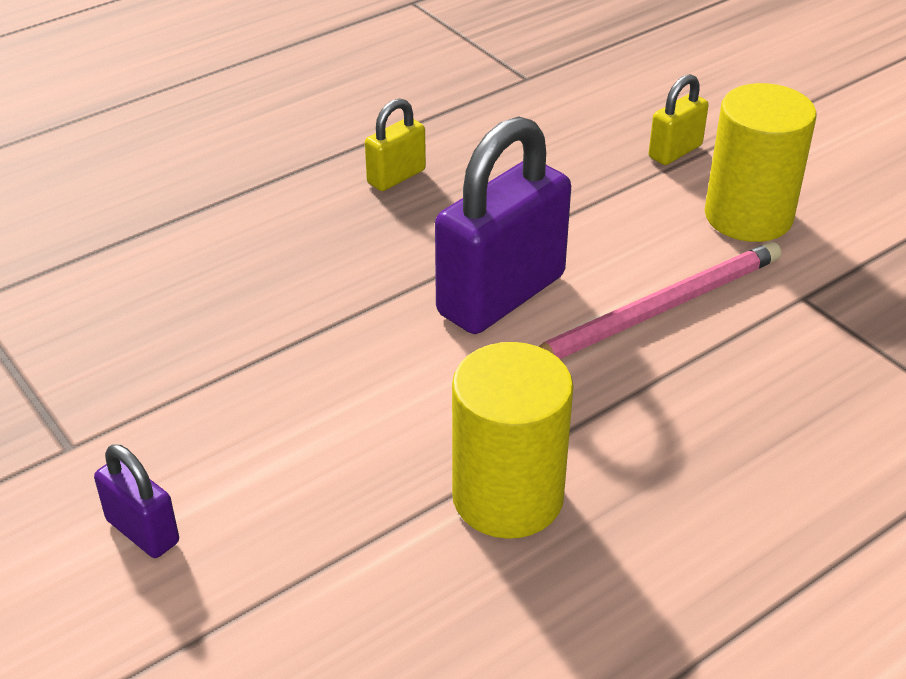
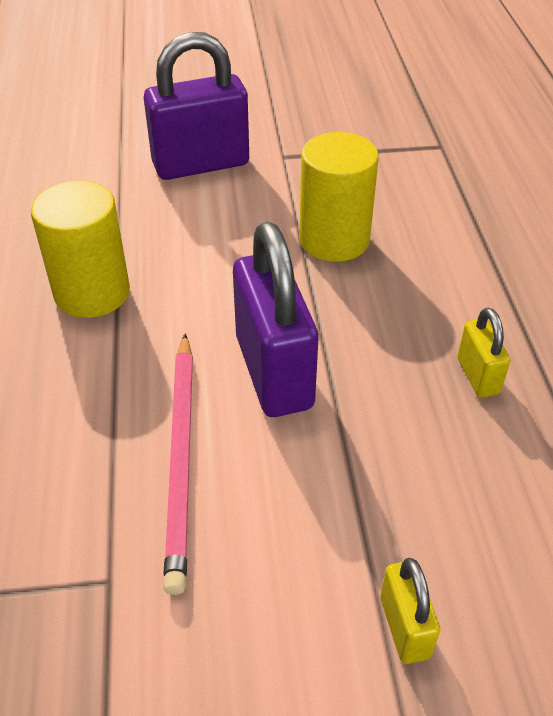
camera: 120 degrees right, 5 degrees up
(142, 531) = (201, 164): purple padlock -> purple padlock, size x2.05
(748, 216) = (250, 620): yellow cylinder -> yellow cylinder (334, 240)

